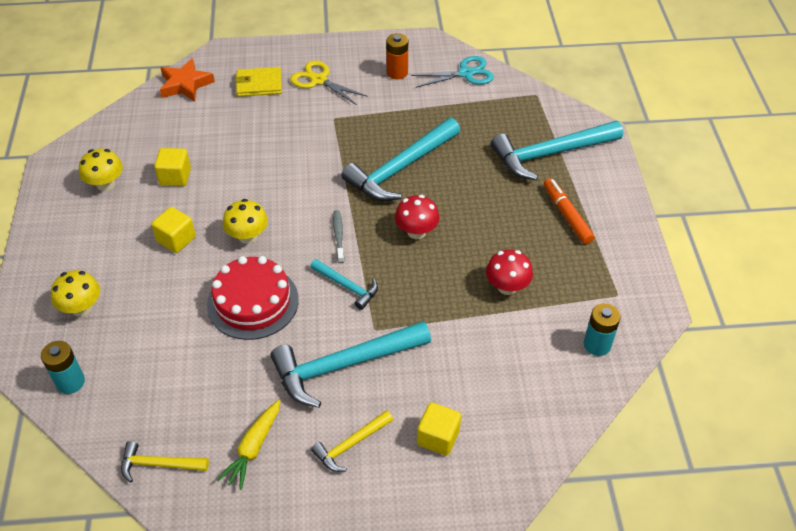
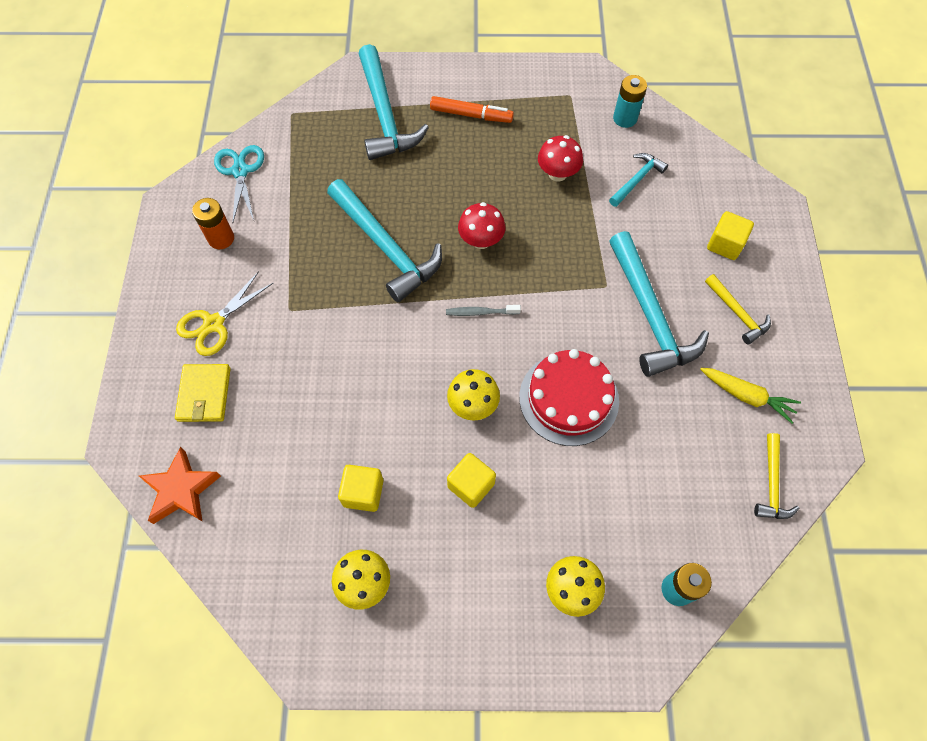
camera: 85 degrees left, 15 degrees up
(347, 286) = (551, 307): turquoise hammer -> turquoise hammer (637, 180)
(567, 215) = (471, 115): orange marker -> orange marker turned 150 degrees counterclockwise

